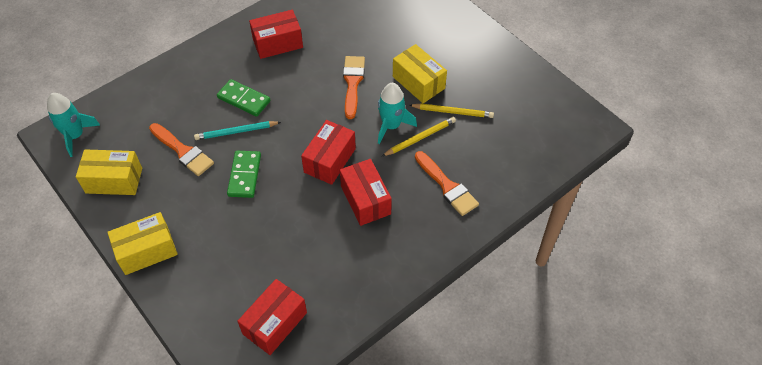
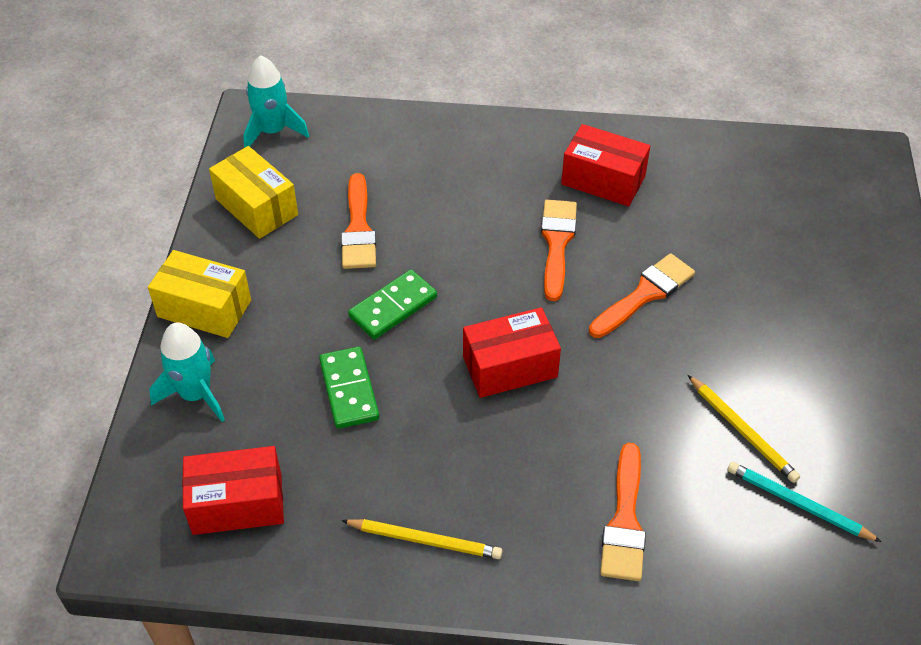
camera: 45 degrees right, 5 degrees down
(236, 132) = (439, 250): turquoise pencil -> turquoise pencil (798, 504)
(244, 99) = (489, 218): green domino -> green domino (349, 390)
(289, 88) = (557, 243): none -> orange brush
(365, 200) = (499, 450): red box -> none
(391, 126) = (636, 385): turquoise rocket -> turquoise rocket (196, 394)
(418, 82) = (736, 357): yellow box -> none
(420, 138) = (657, 430): yellow pencil -> yellow pencil (424, 540)

